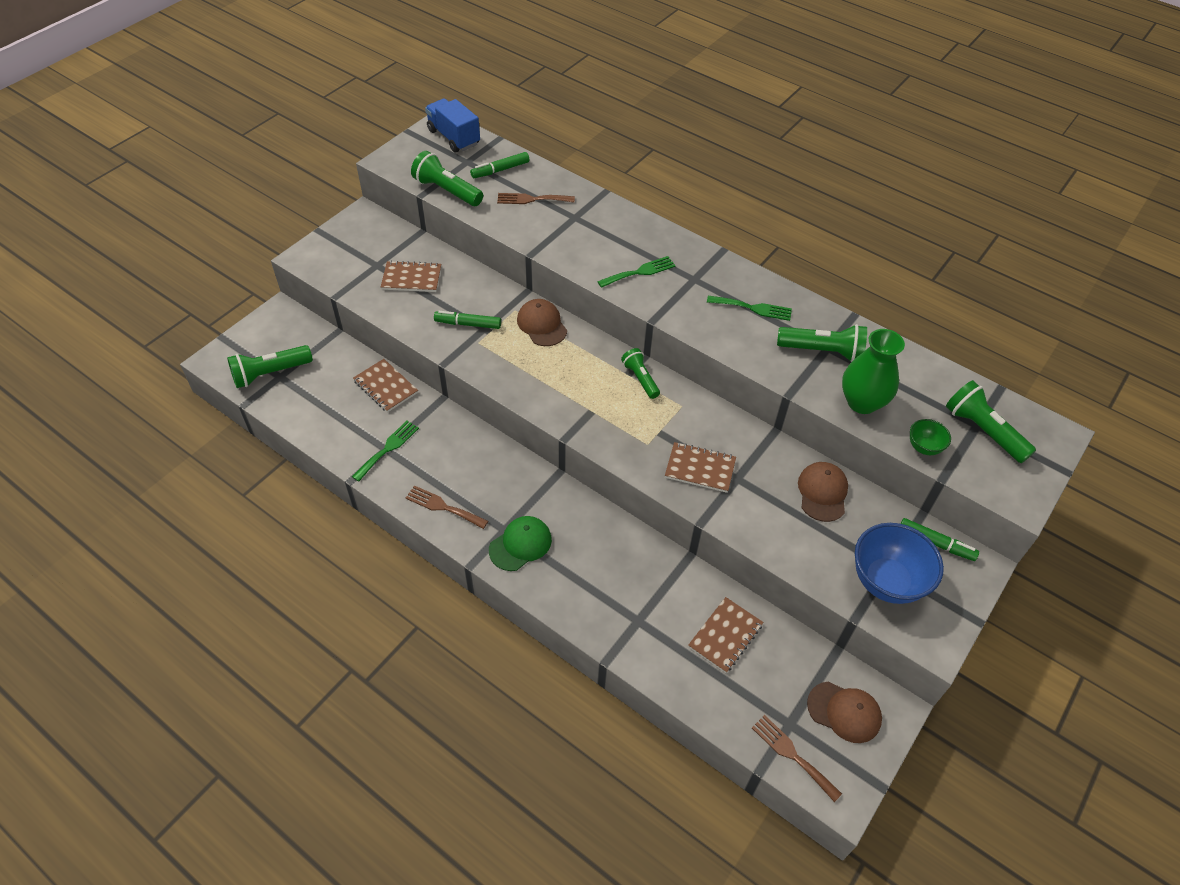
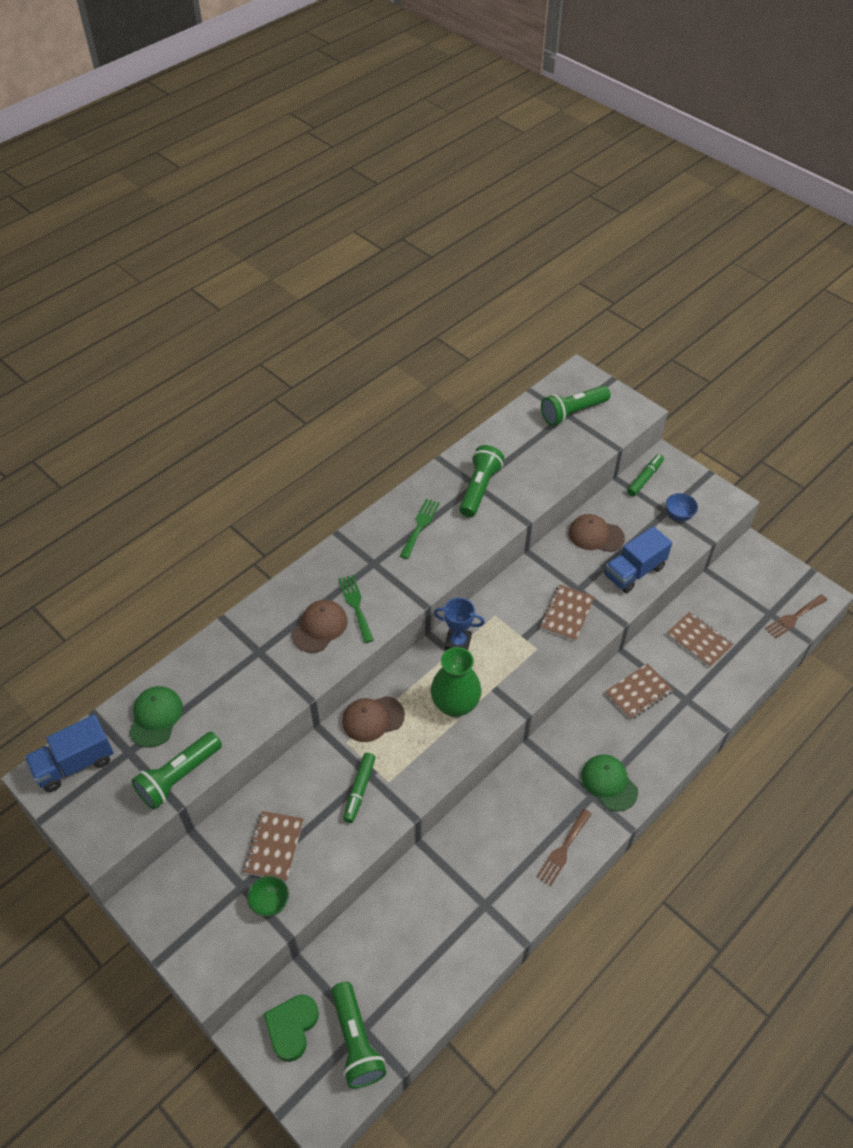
camera: 80 degrees left, 0 degrees up
(284, 334) = (292, 1027): none -> green heart
(386, 387) = (397, 903): brown notebook -> brown notebook (638, 692)
(388, 448) = (485, 902): green fork -> none
(500, 170) = (155, 717): green marker -> green cap
(532, 199) = (218, 689): brown fork -> none
(640, 378) = (458, 642): green flashlight -> blue trophy
(779, 533) = (634, 572): none -> blue truck
(844, 712) = (758, 579): brown cap -> brown cap (319, 627)
(862, 402) = (538, 476): green vase -> green vase (455, 705)
(886, 581) = (678, 515): blue bowl -> blue bowl, size x0.49
(924, 447) = (587, 450): green bowl -> green bowl (270, 903)

